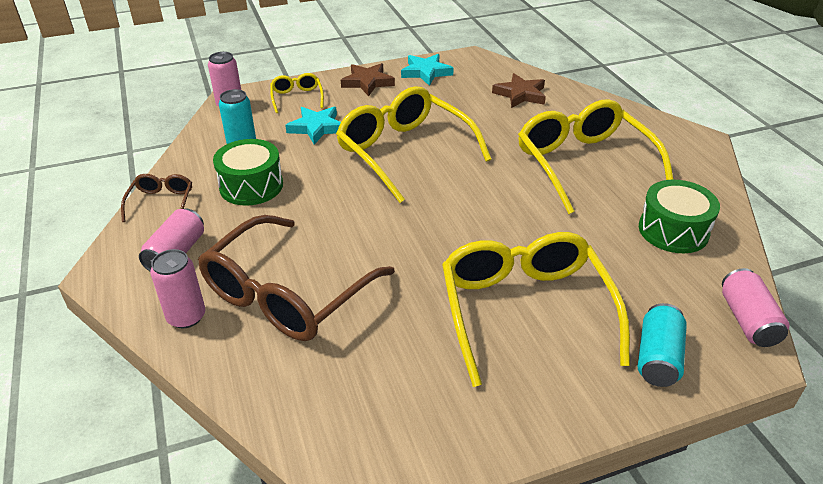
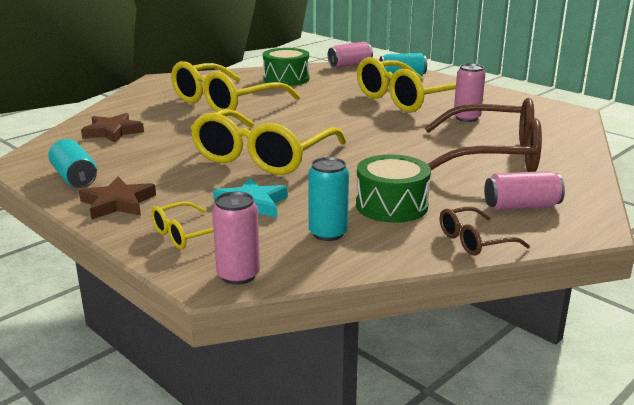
camera: 115 degrees left, 15 degrees down
(186, 317) = (567, 180): pink can -> pink can (466, 118)
(426, 72) = (75, 178): turquoise star -> turquoise can

